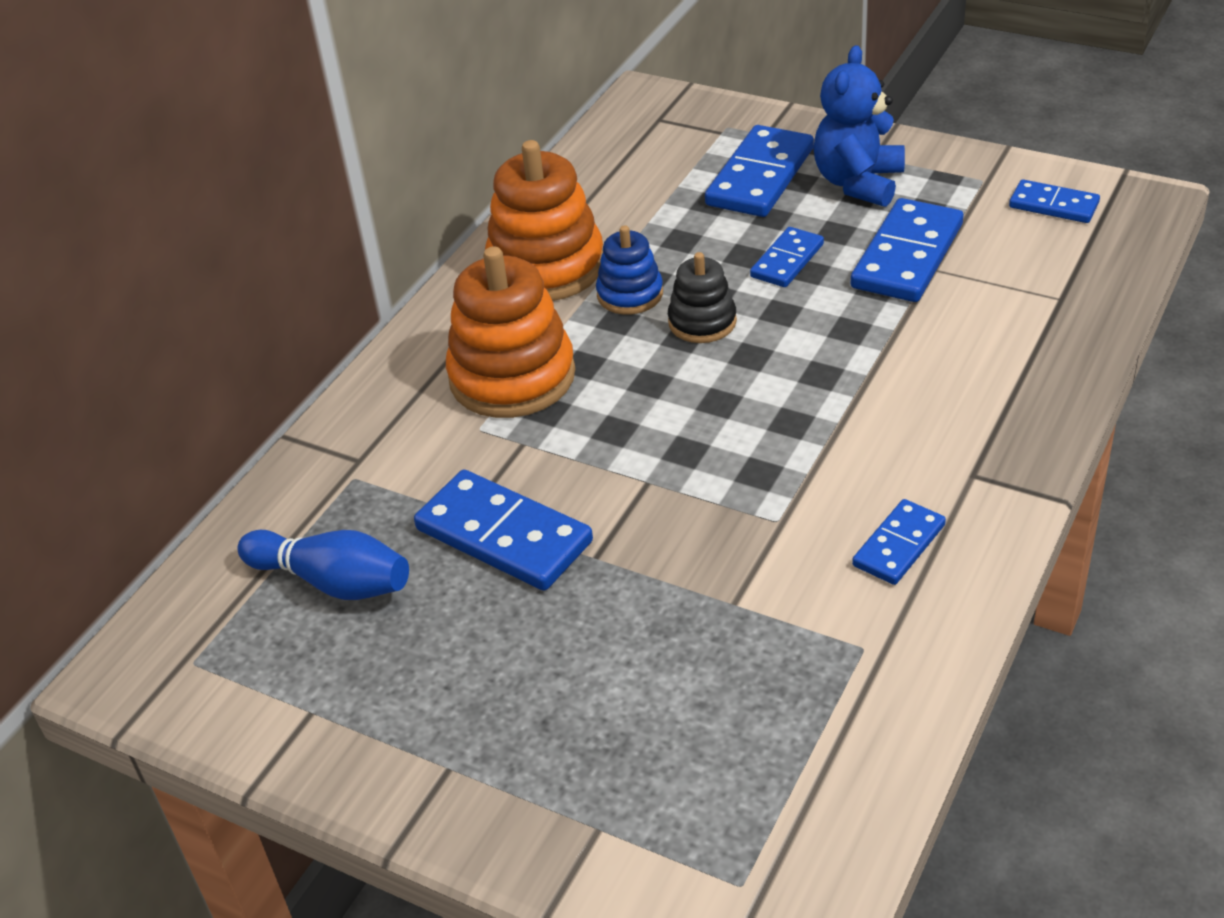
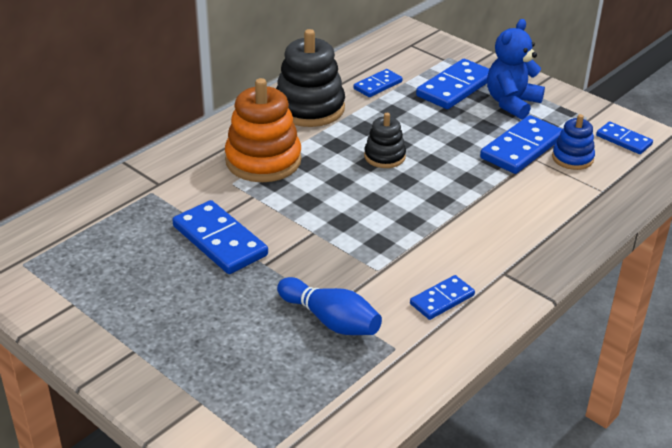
camera: 10 degrees right, 5 degrees down
(333, 582) = (115, 242): blue bowling pin -> blue bowling pin (330, 320)
(546, 267) = (309, 108): orange stacking toy -> black stacking toy
(630, 294) = (350, 133): blue stacking toy -> blue stacking toy (572, 158)
(787, 261) = (449, 135): blue domino -> blue domino (378, 85)

